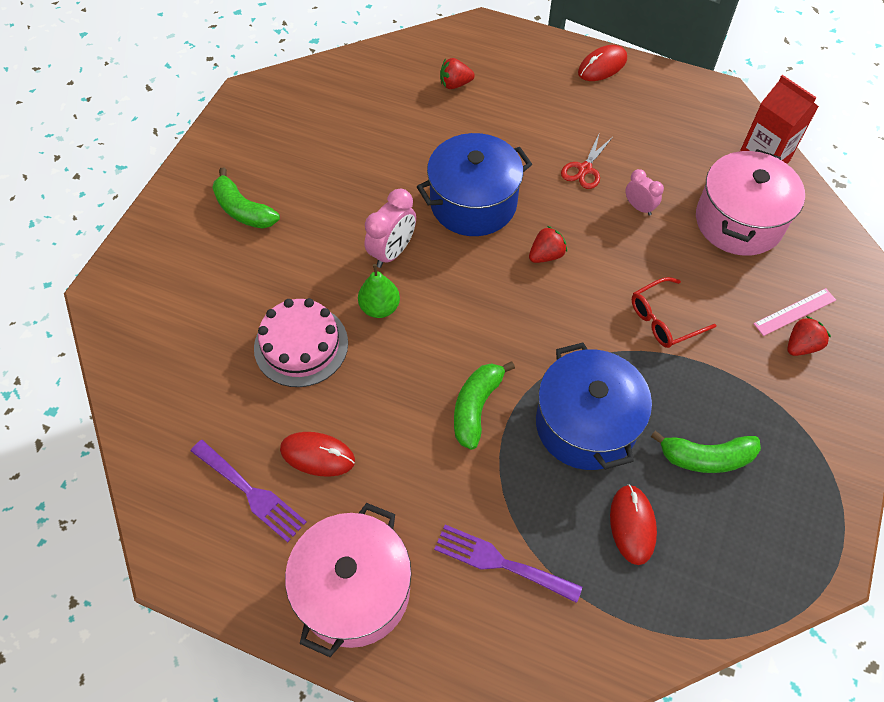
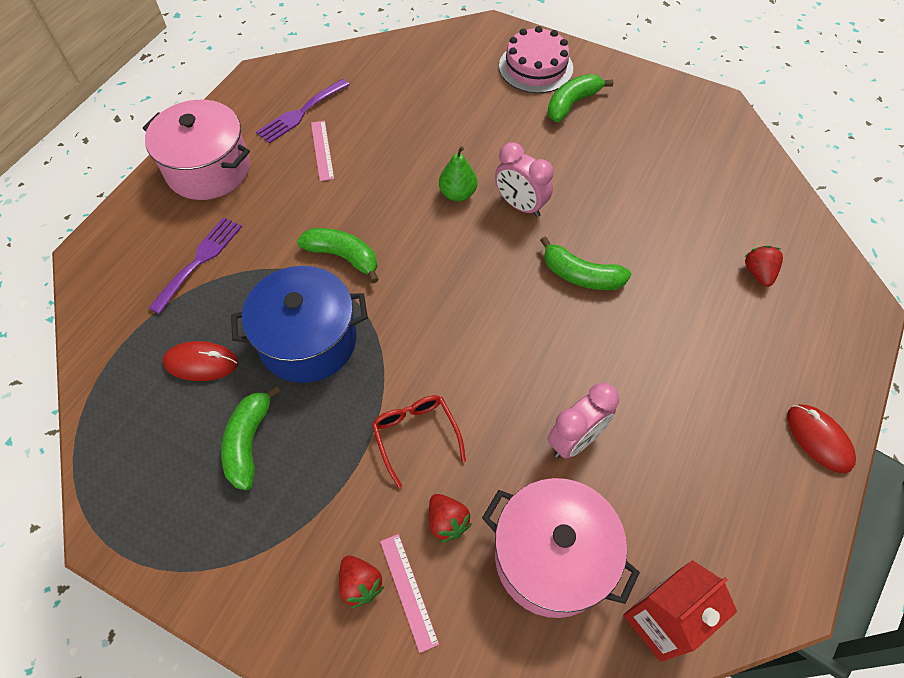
camera: 95 degrees right, 0 degrees up
(301, 345) = (425, 141): pink cake -> pink cake (535, 67)
(317, 455) = (322, 150): red mouse -> pink ruler
(473, 203) = (581, 275): blue pot -> green banana
(546, 255) = (509, 333): red strawberry -> red strawberry (447, 522)
(584, 169) = (633, 389): red scissors -> none
(639, 207) = (575, 440): pink clock -> pink clock, size x1.59

